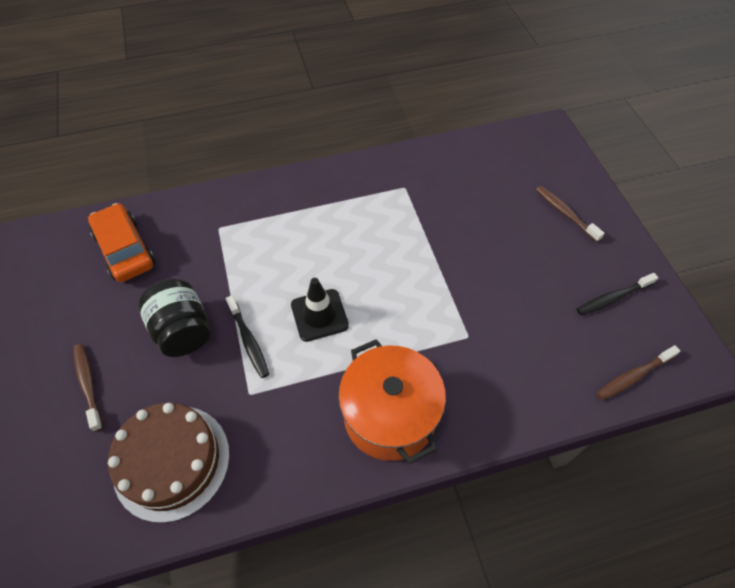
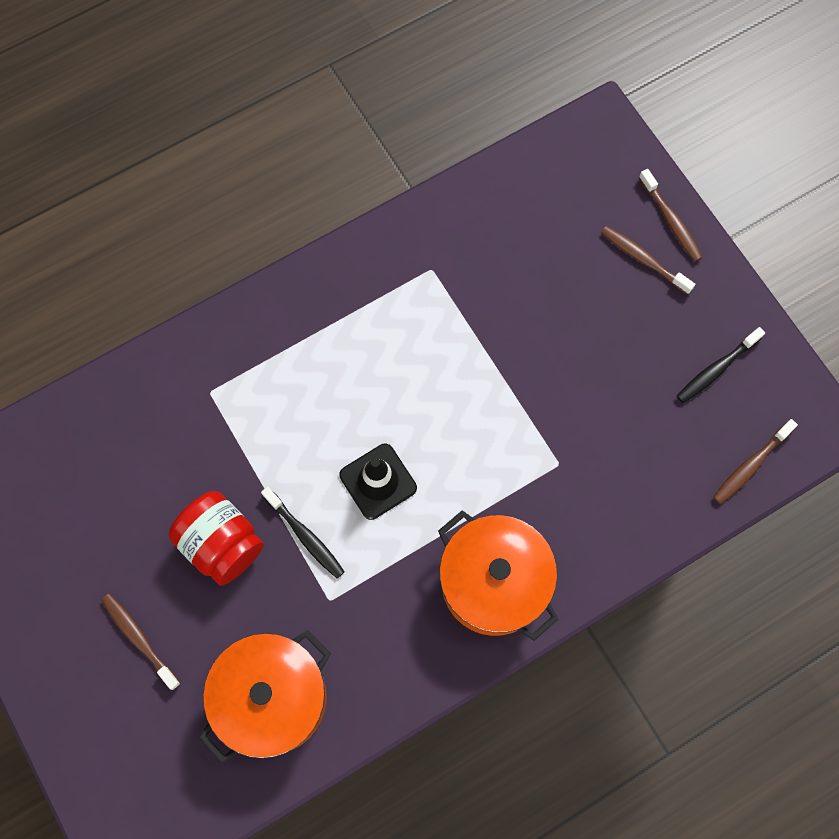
camera: 15 degrees left, 15 degrees up
(125, 249) = (102, 454): orange car -> none
(172, 461) = (272, 698): brown cake -> orange pot
(183, 330) = (222, 544): black jar -> red jar
(590, 194) = (671, 221): none -> brown toothbrush

